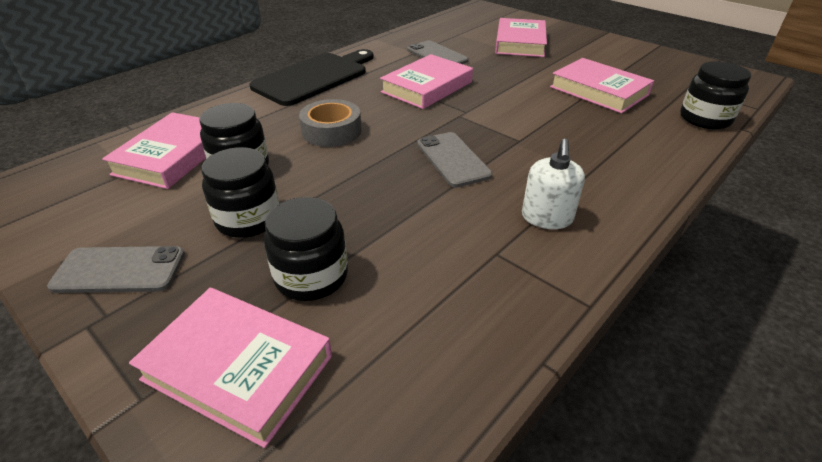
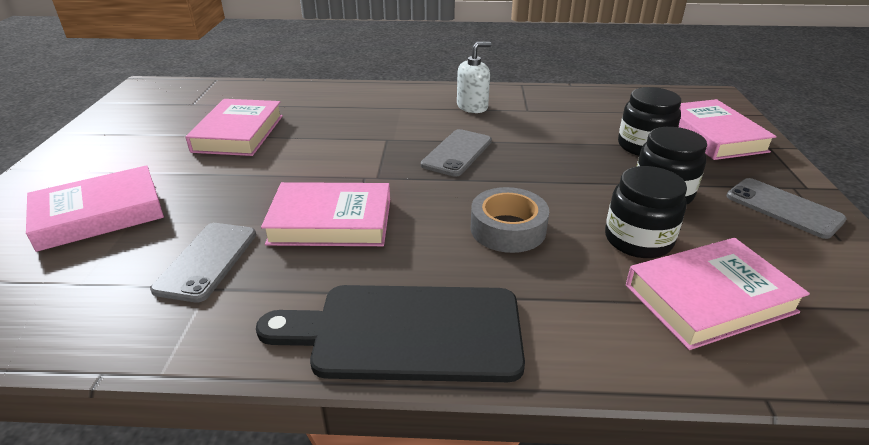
camera: 130 degrees left, 5 degrees down
(705, 119) = (258, 90): black jar -> none

